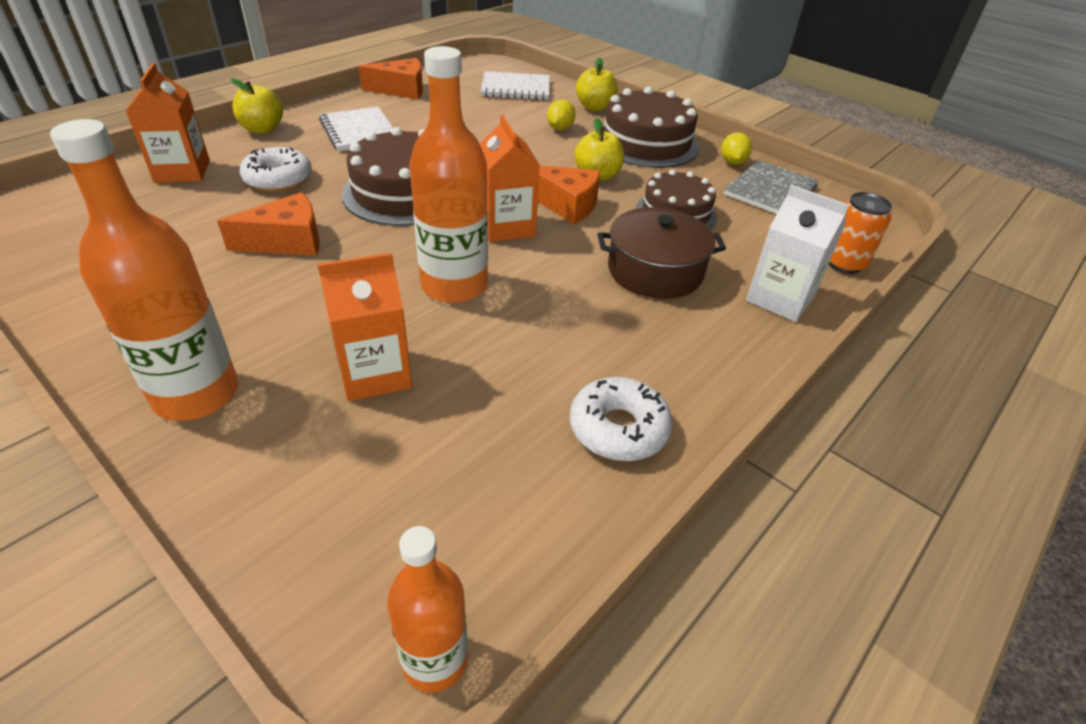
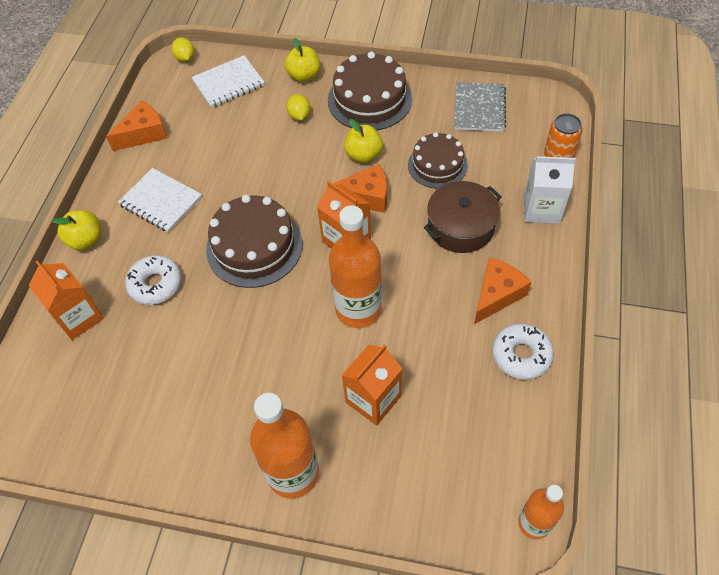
camera: 25 degrees left, 15 degrees up
(287, 241) = (223, 336): orange cheese -> orange cheese (497, 295)
(732, 162) = (438, 90): yellow lemon -> yellow lemon (185, 58)

